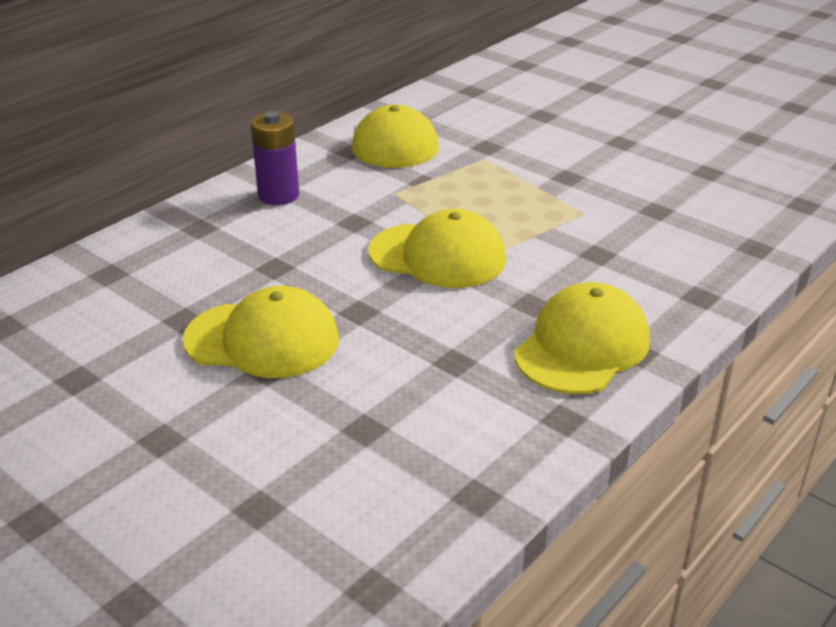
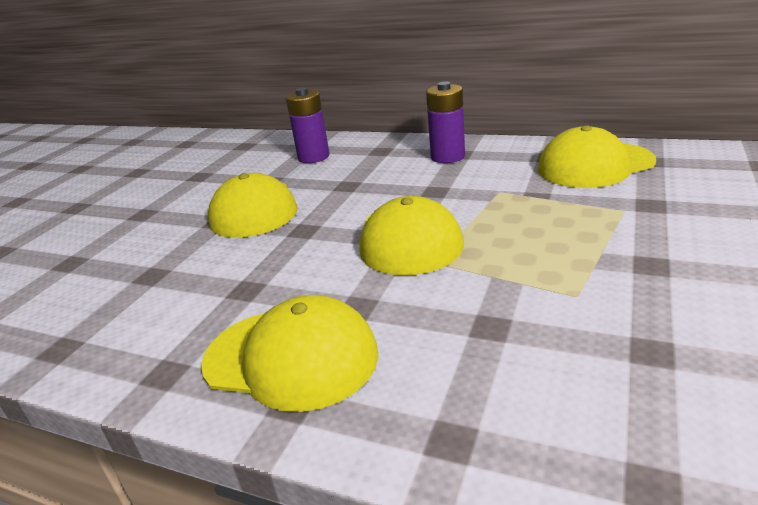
camera: 75 degrees right, 5 degrees down
(150, 275) = (313, 157): none -> purple battery

